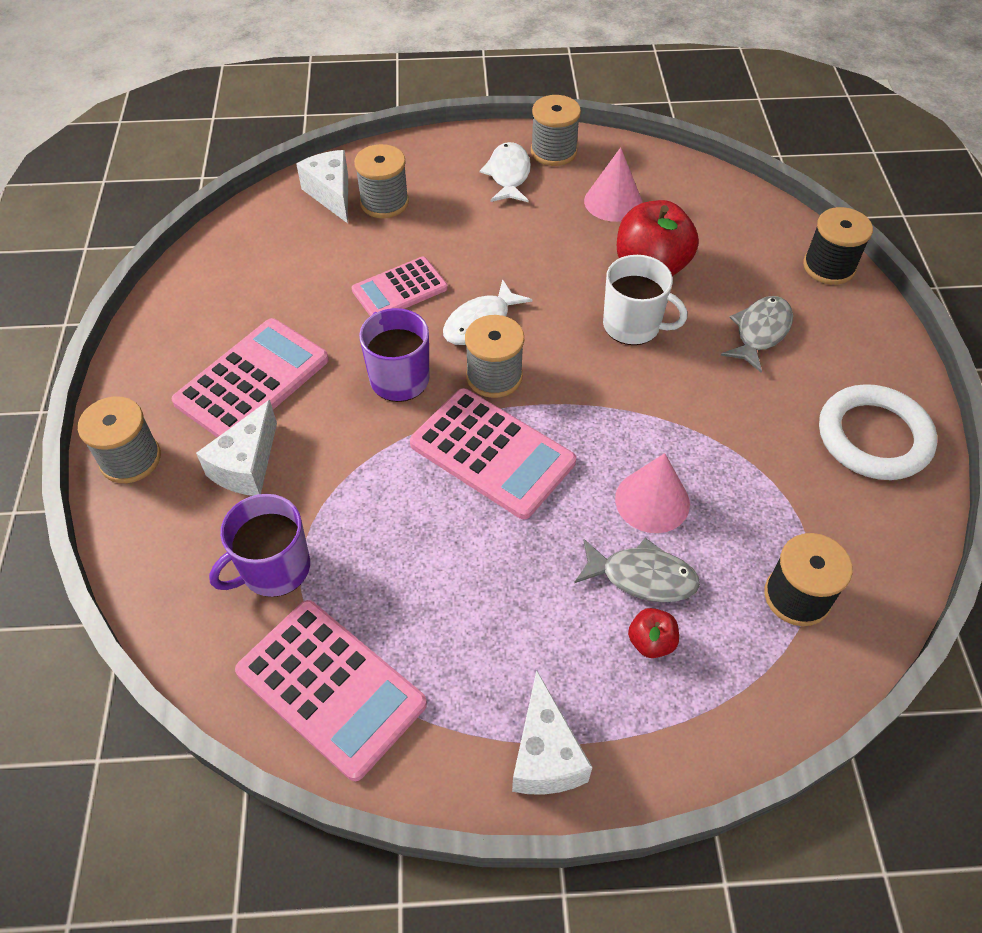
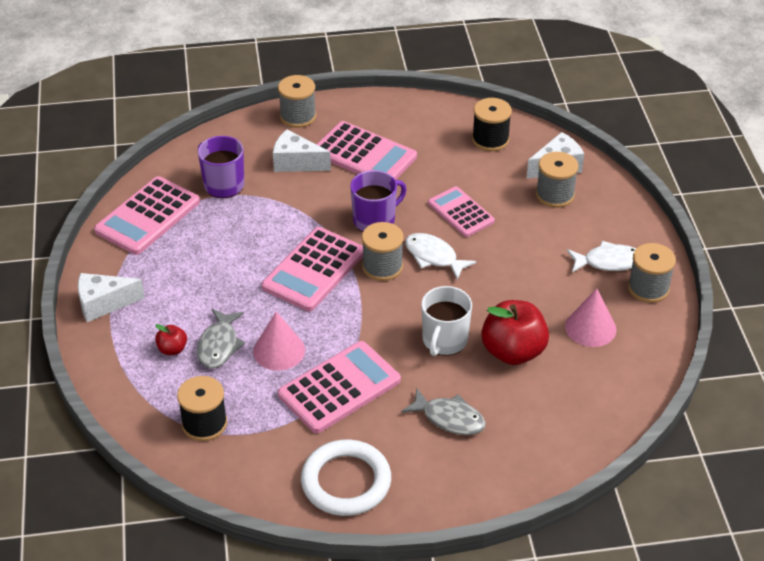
camera: 85 degrees right, 10 degrees down
(718, 435) = (339, 387): none -> pink calculator
(829, 267) = (538, 471): black spool -> black spool (490, 140)

